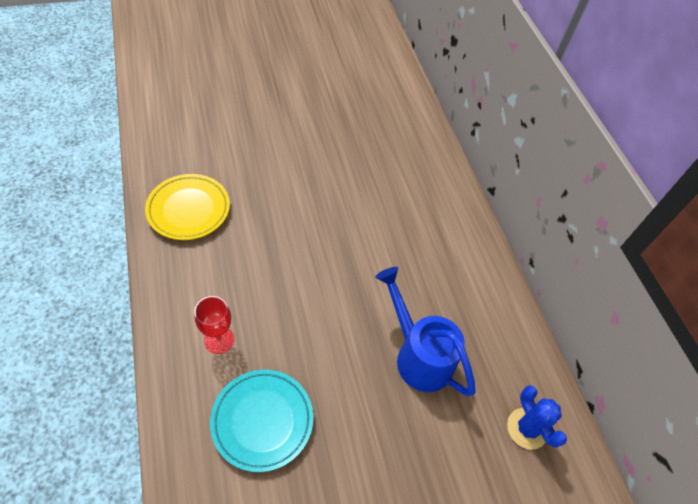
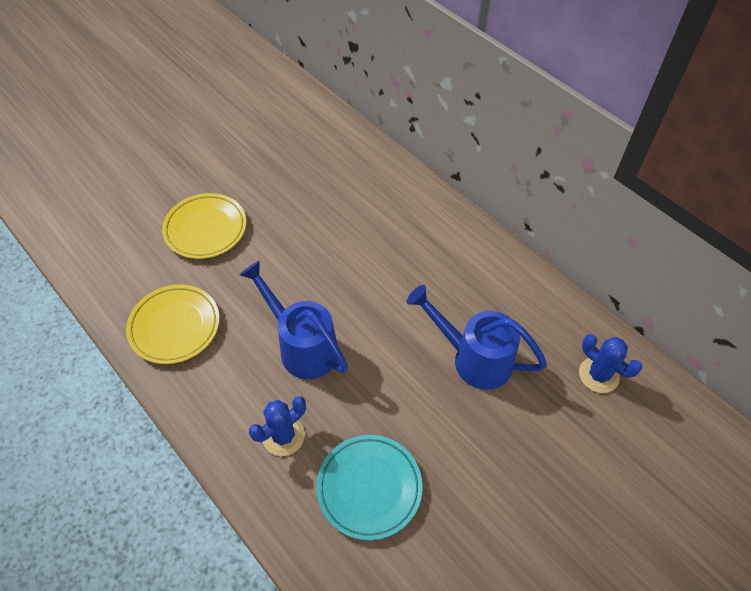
camera: 20 degrees left, 0 degrees up
(219, 340) = (283, 436): red goblet -> blue cactus
(258, 144) = (206, 229): none -> yellow plate
(279, 274) = (303, 346): none -> blue watering can

